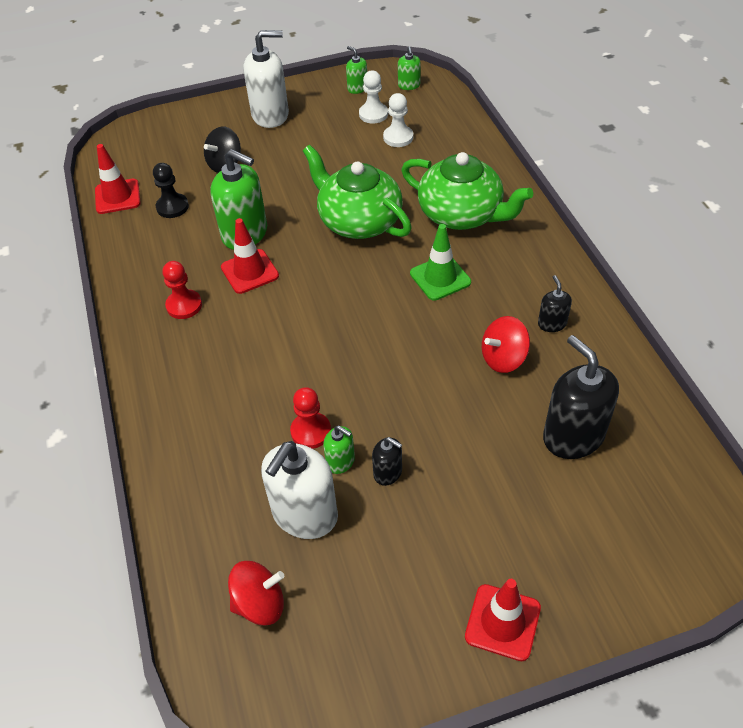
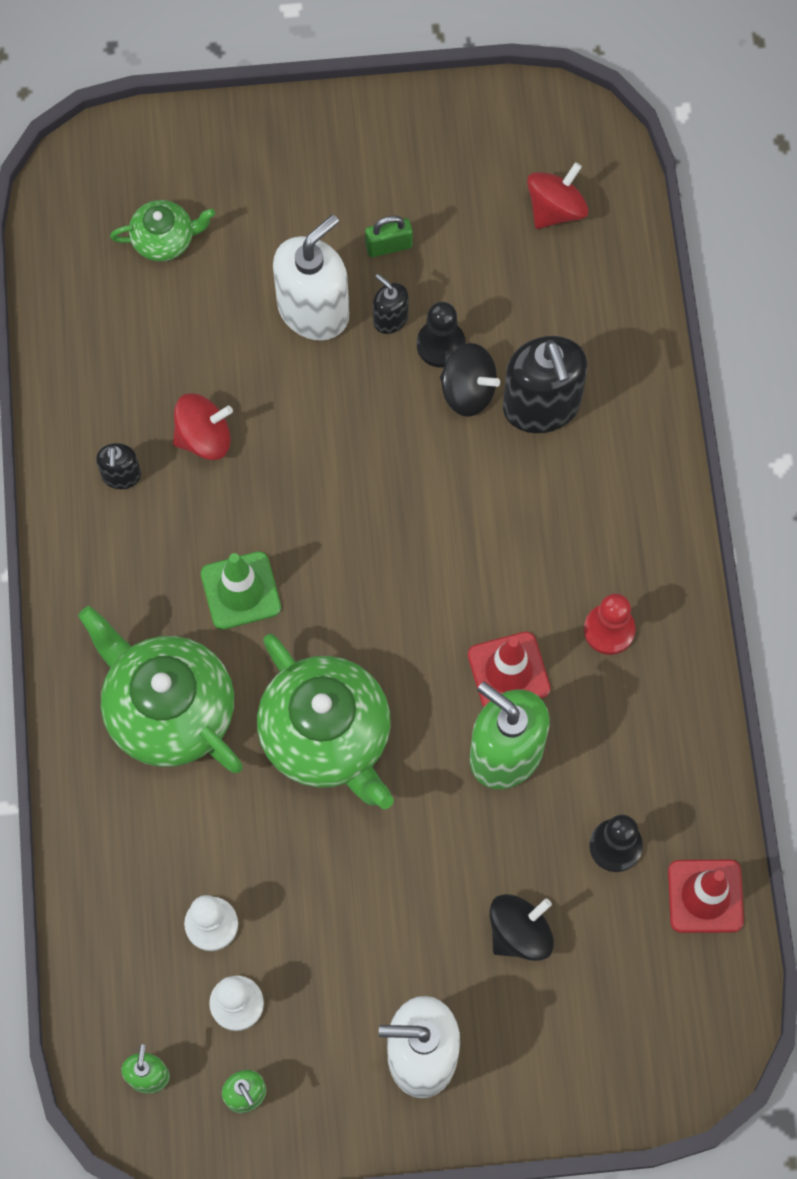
camera: 170 degrees left, 20 degrees up
(260, 603) = (555, 209): red spinning top -> red spinning top turned 135 degrees clockwise
(304, 514) = (493, 291): white soap dispenser -> white soap dispenser (313, 310)
(311, 431) = (468, 391): red pawn -> black spinning top
(340, 461) = (440, 345): green soap dispenser -> black pawn
(406, 533) = (389, 246): none -> green padlock
(502, 622) = (320, 140): red traffic cone -> none
(573, 436) = (165, 314): black soap dispenser -> black soap dispenser (541, 405)
(603, 495) = (164, 239): none -> green teapot

